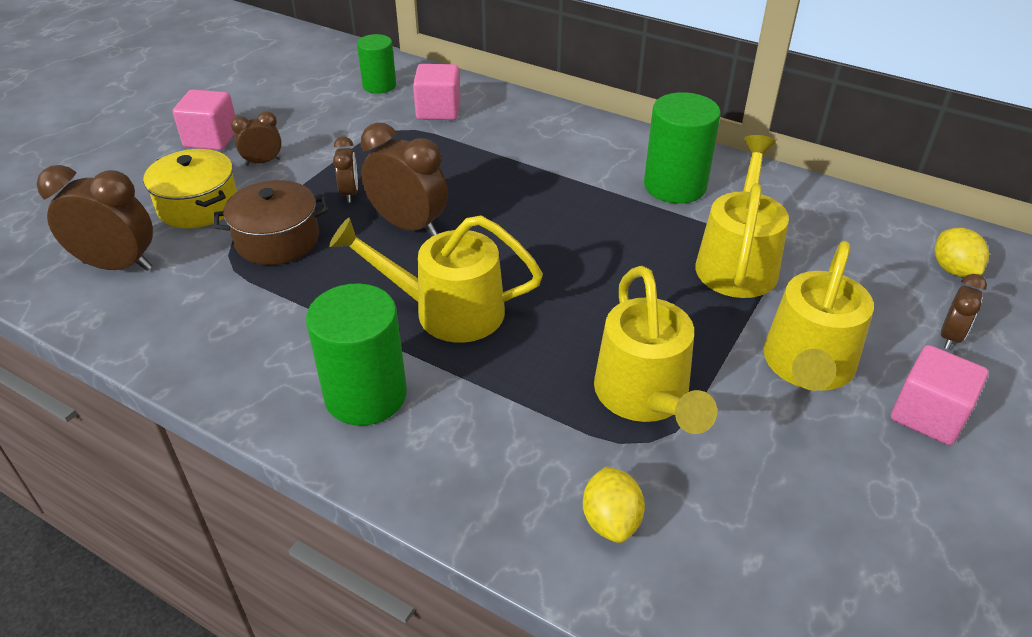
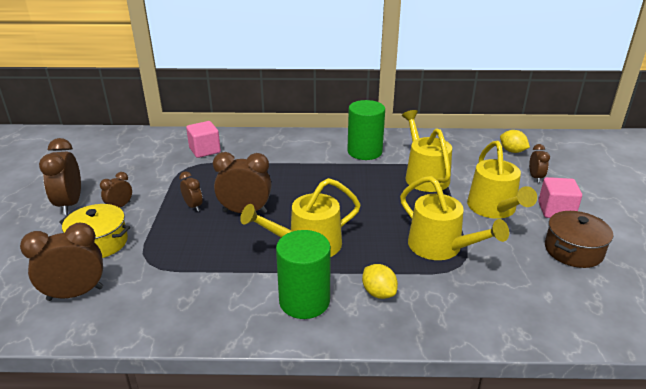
camera: 30 degrees left, 10 degrees down
(211, 139) = (70, 204): pink cube -> brown clock
(277, 240) = (172, 244): brown pot -> brown pot (573, 250)
(379, 85) = (155, 147): green cylinder -> none
(611, 521) = (477, 306): yellow lemon -> yellow lemon (378, 293)

